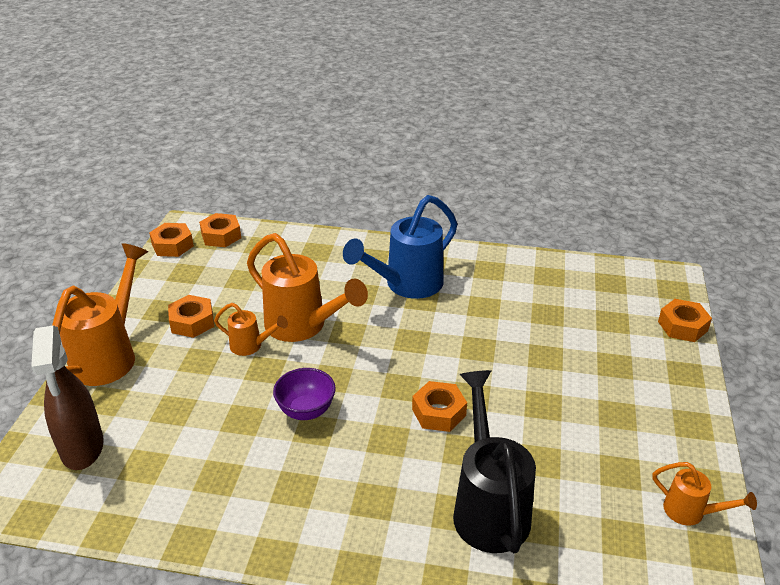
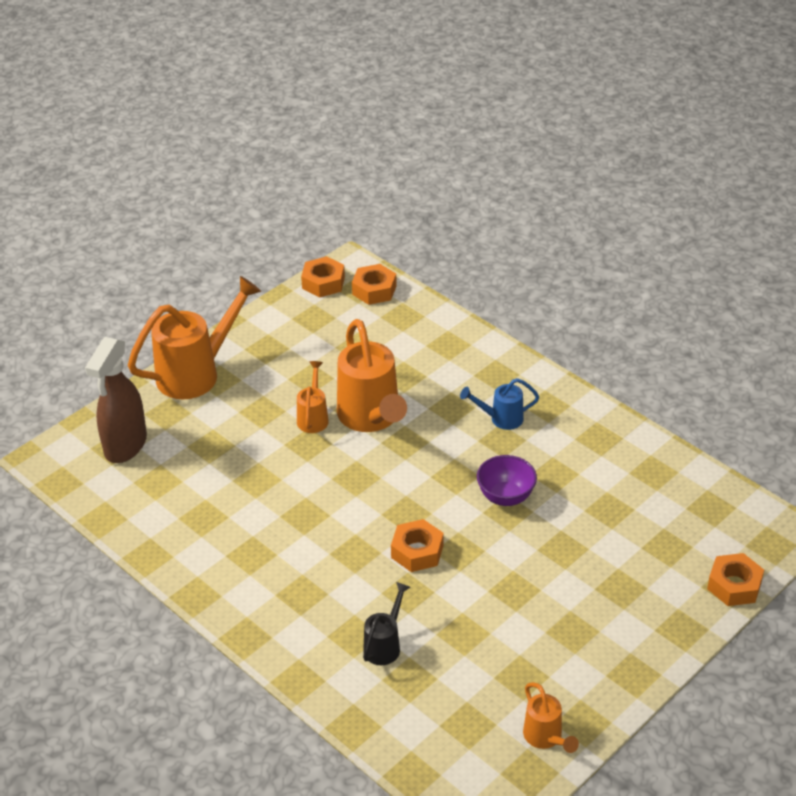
camera: 35 degrees right, 5 degrees up
(192, 322) = (282, 371): orange nut -> none
(251, 346) = (313, 417): orange watering can -> orange watering can turned 135 degrees counterclockwise
(306, 411) = (311, 497): purple bowl -> purple bowl (505, 497)
(406, 285) = (501, 419): blue watering can -> blue watering can, size x0.50
(488, 506) = (385, 645): black watering can -> black watering can, size x0.50

